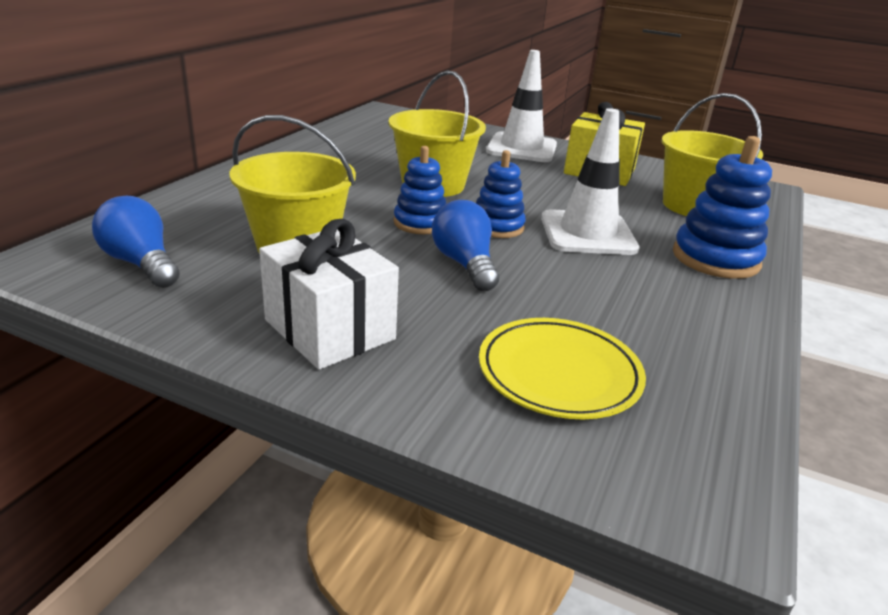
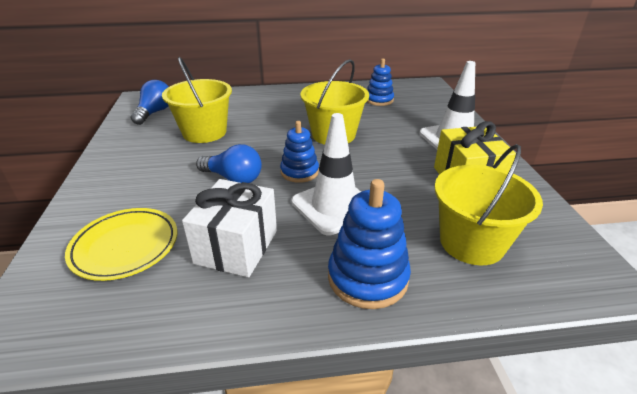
camera: 60 degrees right, 5 degrees up
(329, 329) = (128, 169): white gift -> white gift (236, 247)
(420, 223) = (272, 149): blue stacking toy -> blue stacking toy (379, 100)
(465, 264) = (233, 178): blue light bulb -> blue light bulb turned 75 degrees clockwise

